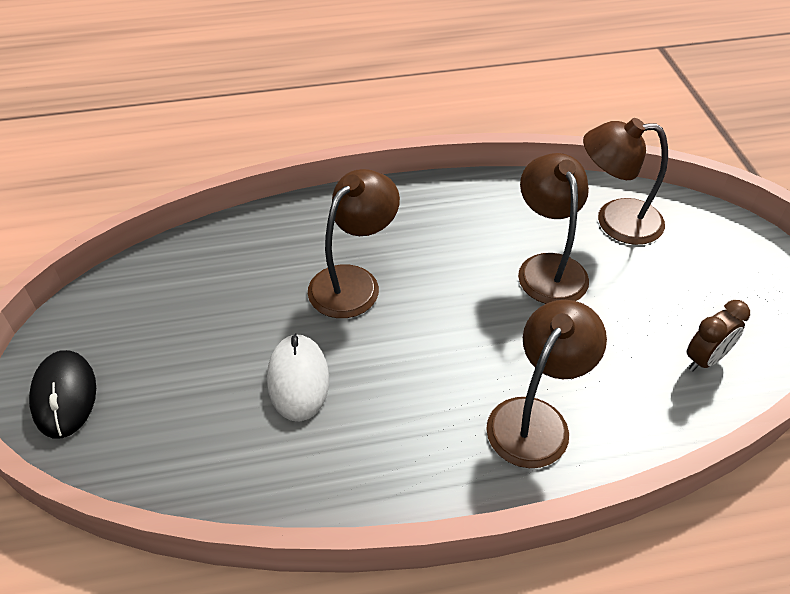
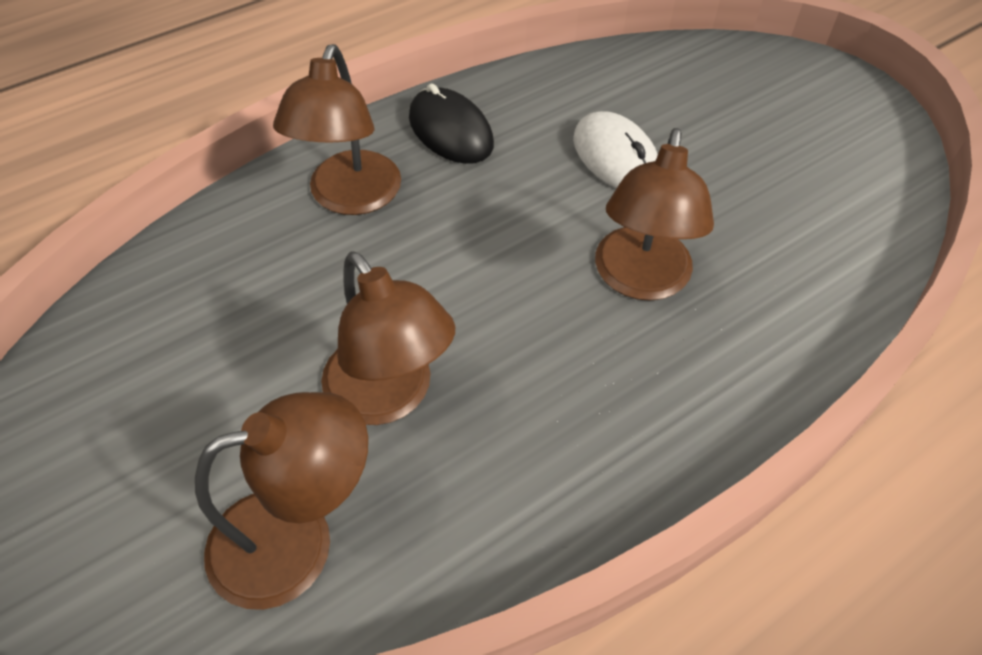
camera: 155 degrees right, 5 degrees up
(64, 396) = (811, 80): black mouse -> black mouse (450, 131)
(705, 359) = (149, 328): brown clock -> none

